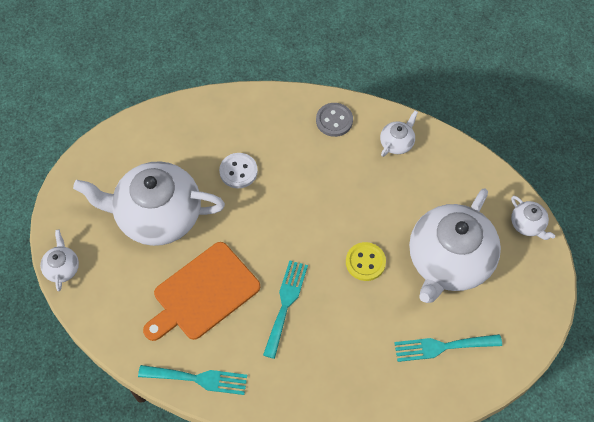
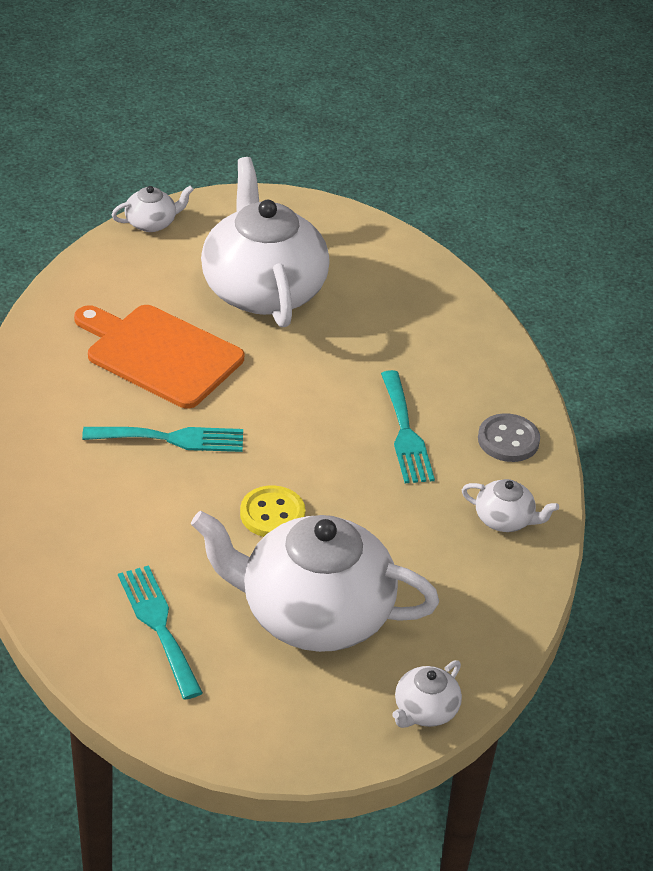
camera: 70 degrees right, 20 degrees down
(198, 379) = (31, 373): turquoise fork -> turquoise fork (405, 433)
(238, 171) = (368, 353): white button -> none

